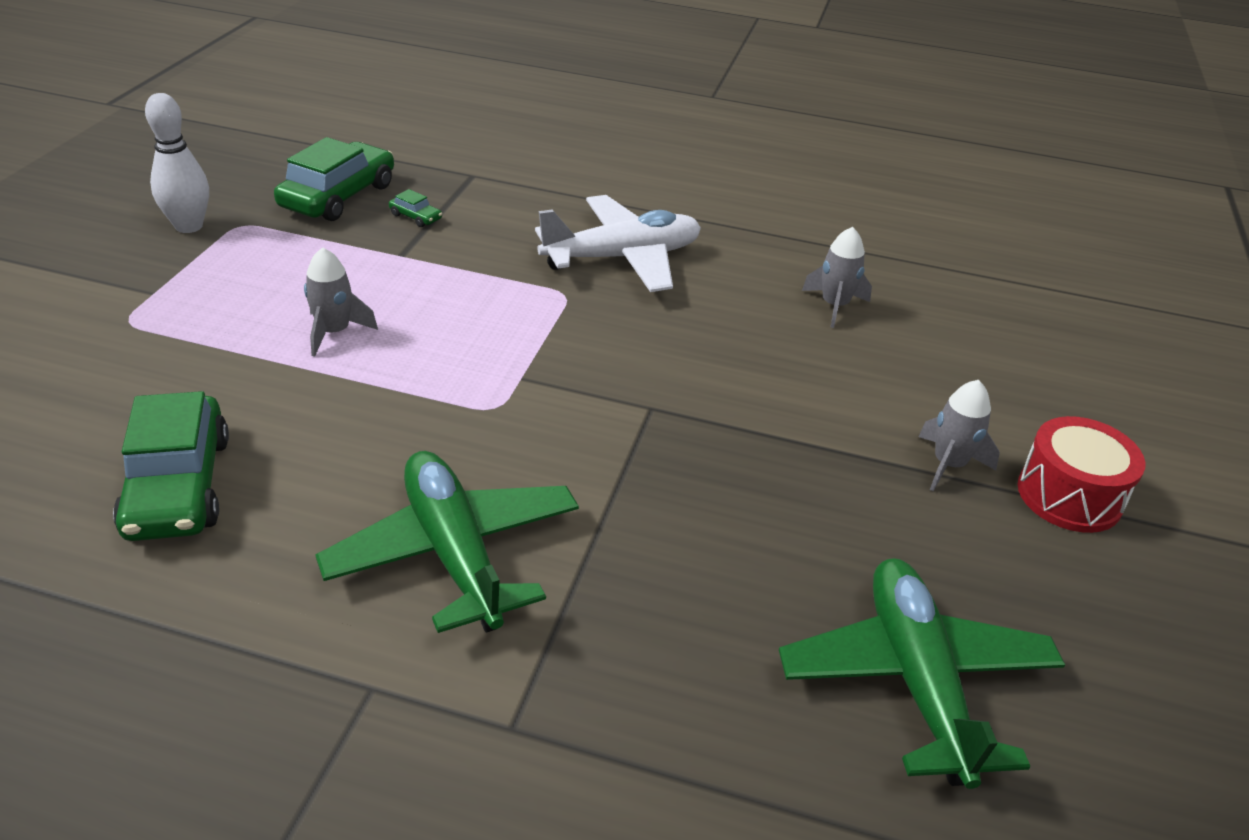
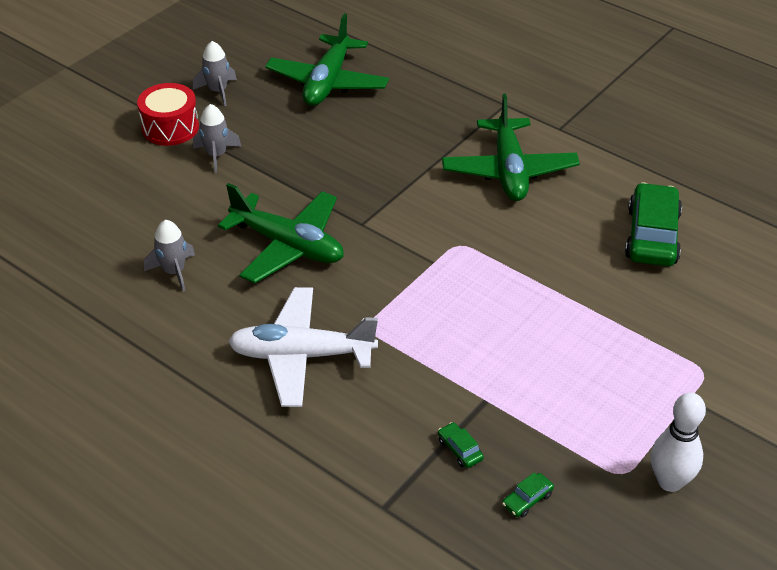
camera: 155 degrees left, 5 degrees up
(334, 332) = (552, 327): grey rocket -> grey rocket (218, 91)
(338, 196) = (527, 499): green car -> green car, size x0.42
(728, 359) = (288, 246): none -> green plane

